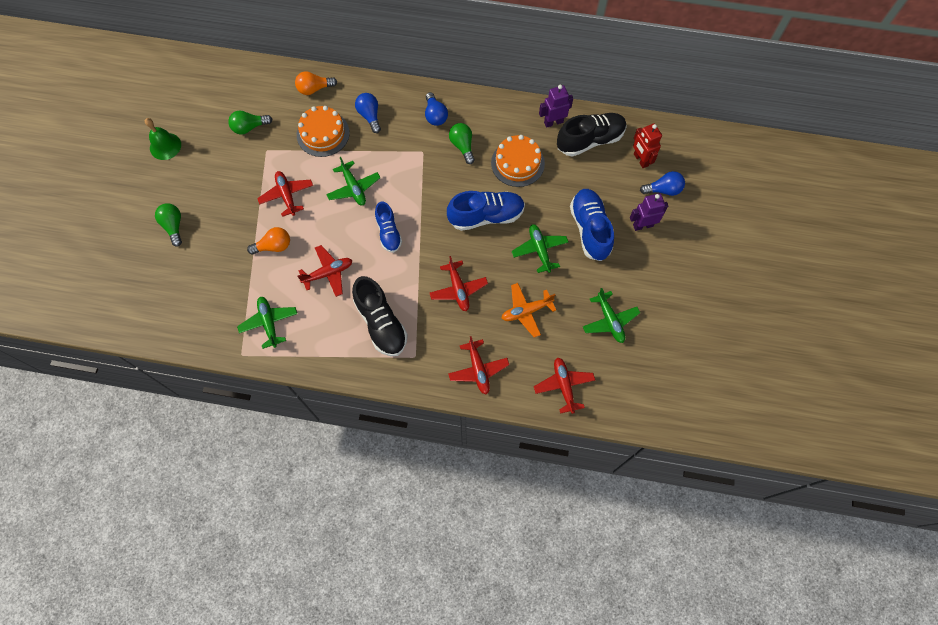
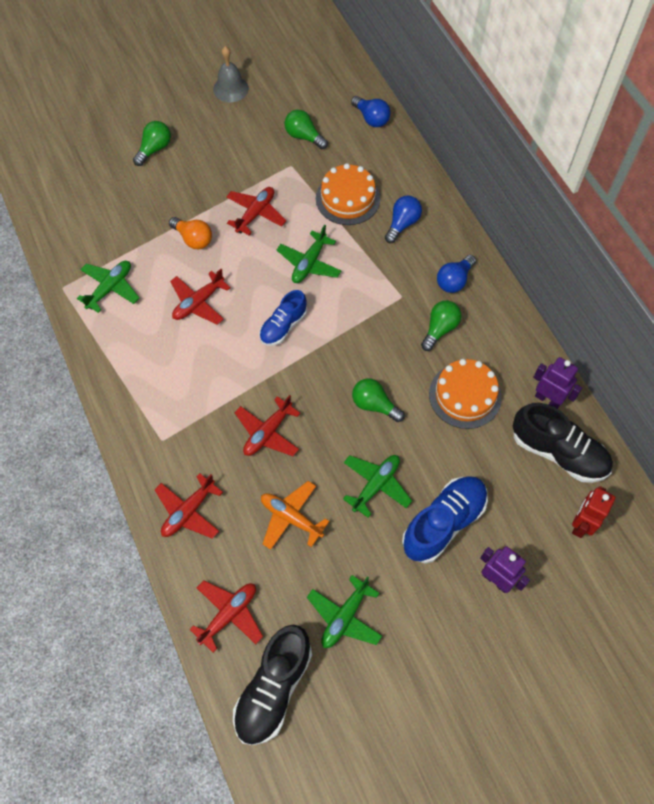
camera: 55 degrees right, 5 degrees down
(165, 146) = (230, 88): green bell -> grey bell
(314, 89) = (391, 159): orange light bulb -> none
(328, 273) = (198, 303): red plane -> red plane turned 105 degrees clockwise
(381, 323) = (177, 385): black shoe -> black shoe (273, 688)
(486, 216) = (374, 405): blue shoe -> green light bulb
(663, 190) = (563, 575): blue light bulb -> blue light bulb (371, 118)

